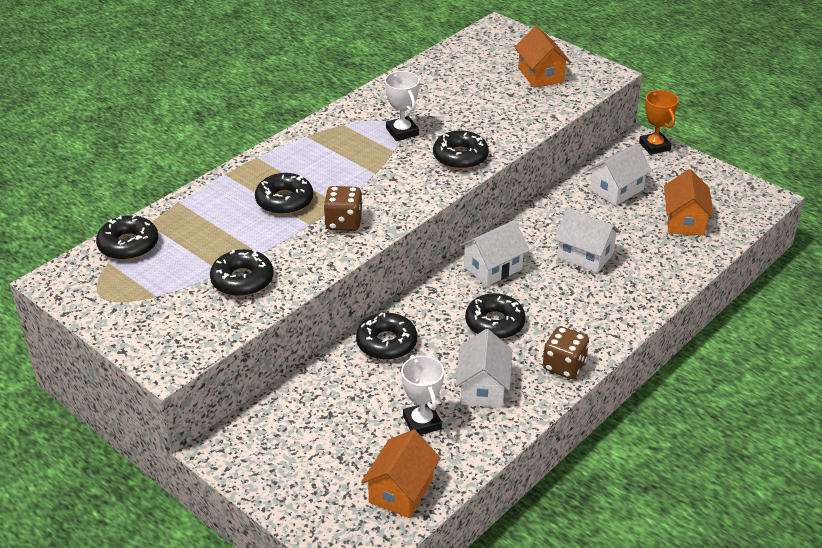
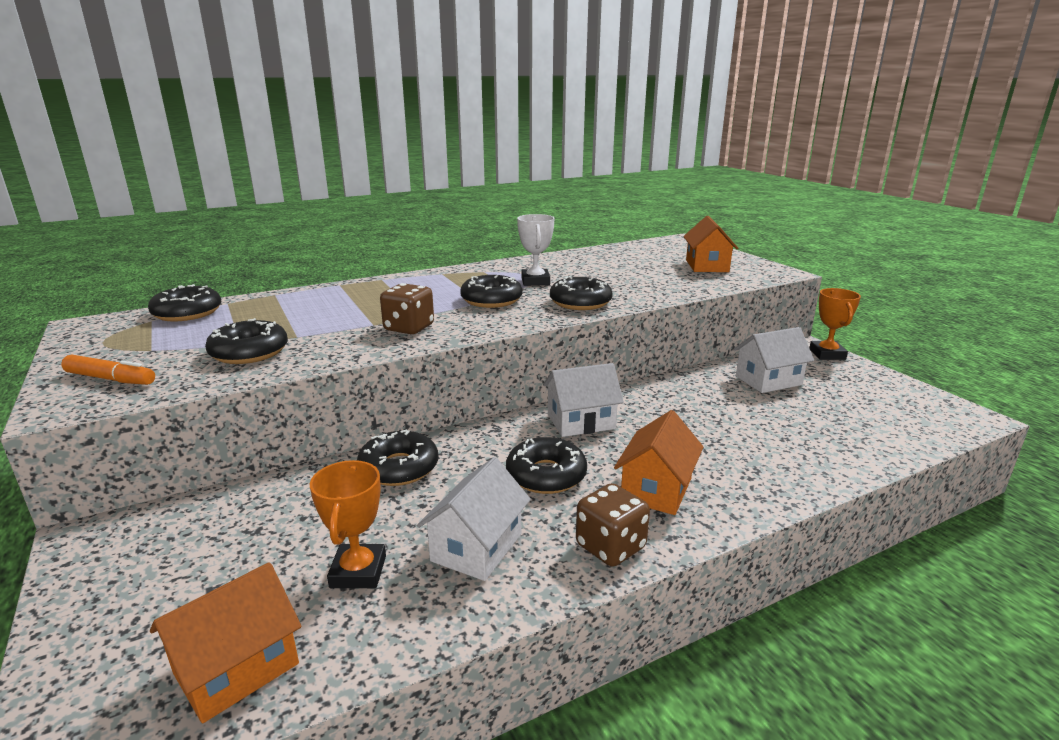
camera: 20 degrees right, 15 degrees down
(167, 333) = (111, 379): none -> orange marker
(284, 201) = (370, 306): black donut -> black donut (491, 300)
(422, 422) = (358, 572): white trophy -> orange trophy
(585, 255) = (703, 430): white house -> none
(684, 221) = (849, 420): orange house -> orange house (656, 489)

